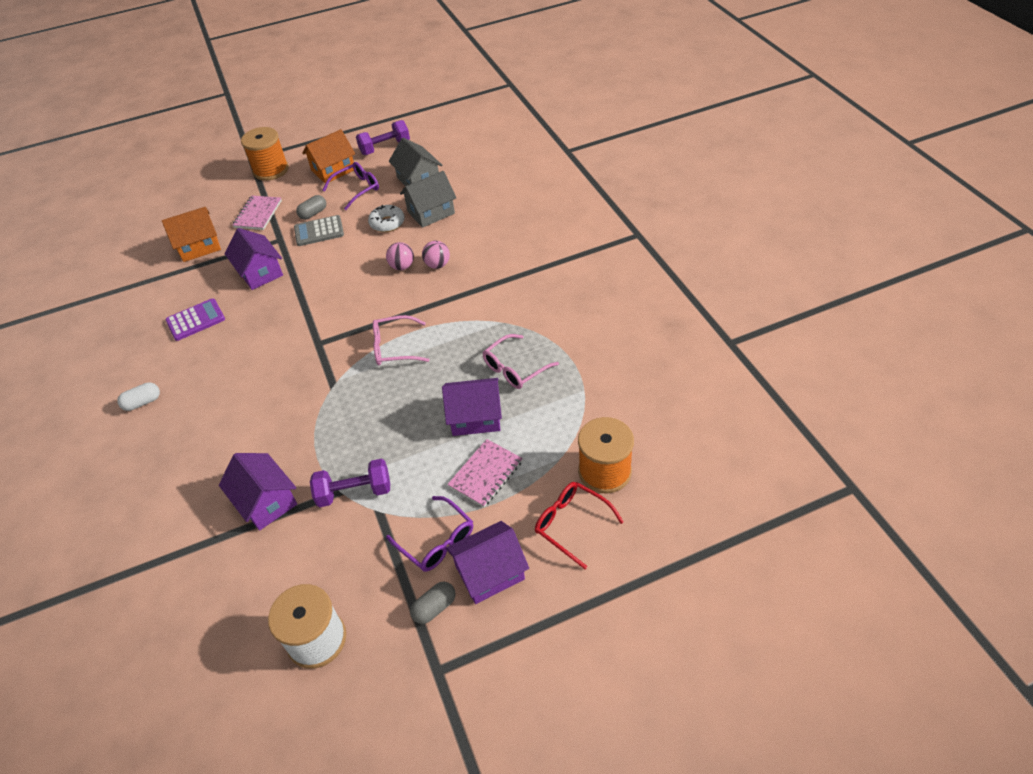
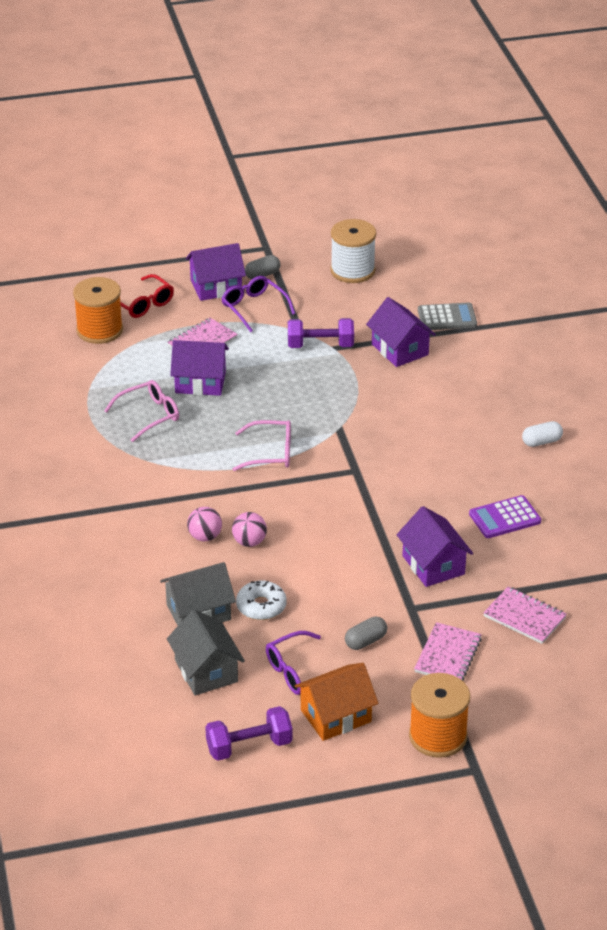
camera: 175 degrees left, 10 degrees down
(199, 246) = (524, 617): orange house -> pink notebook
(319, 231) = (357, 611): grey calculator -> grey calculator (447, 318)

